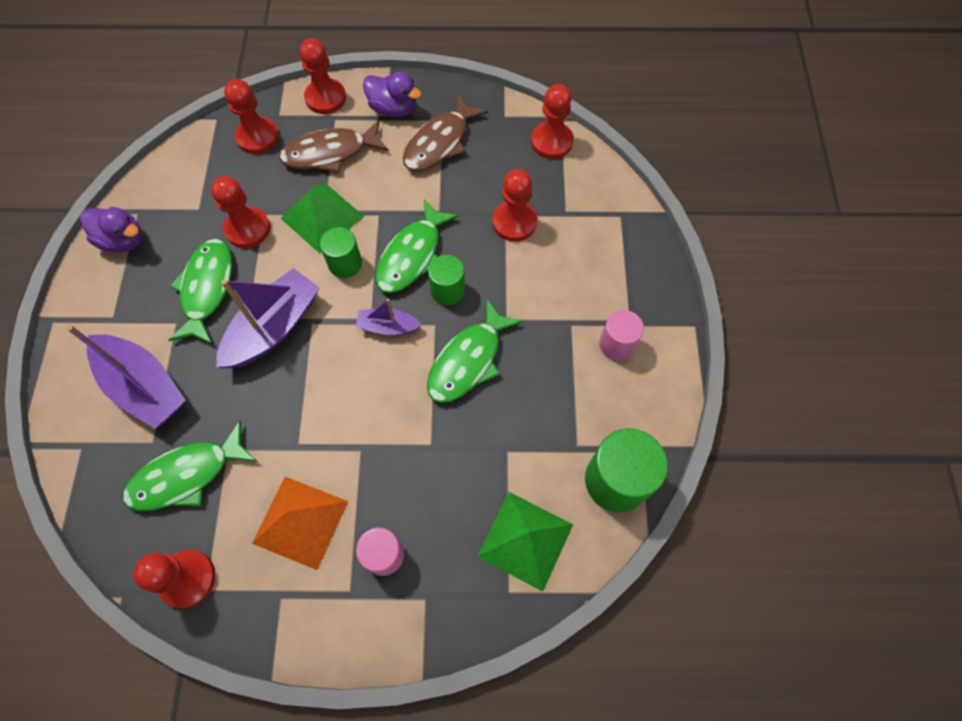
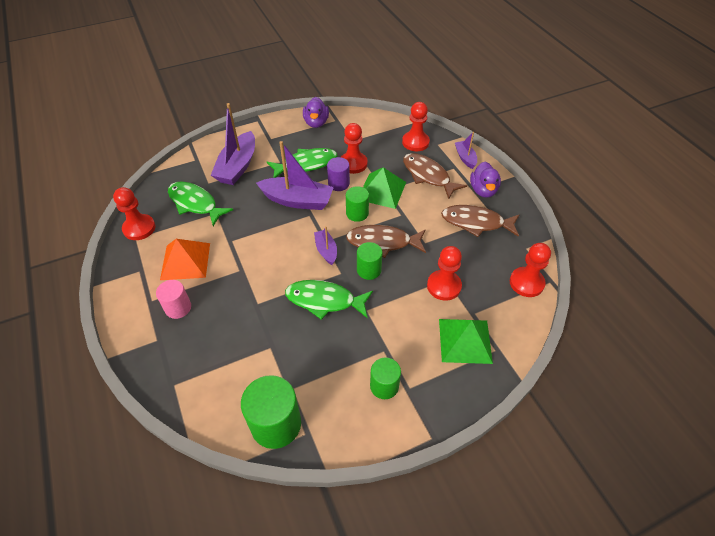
camera: 65 degrees right, 15 degrees down
(275, 263) = (338, 184): none -> purple cylinder
(325, 98) = (465, 158): red pawn -> purple boat
(412, 255) = (382, 242): green fish -> brown fish
(525, 540) = (212, 381): green pyramid -> green pyramid (465, 340)
(616, 344) = (384, 386): pink cylinder -> green cylinder

